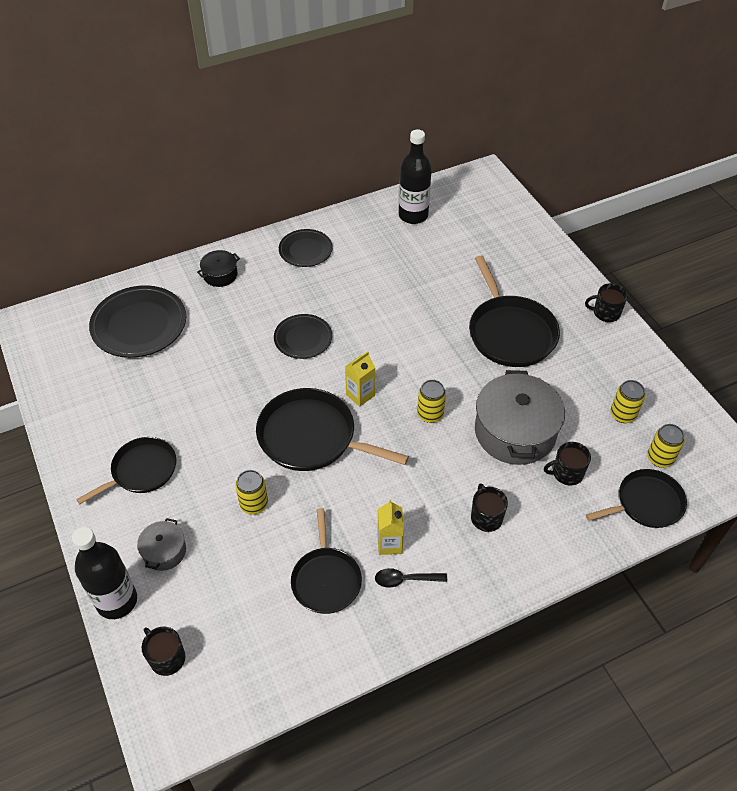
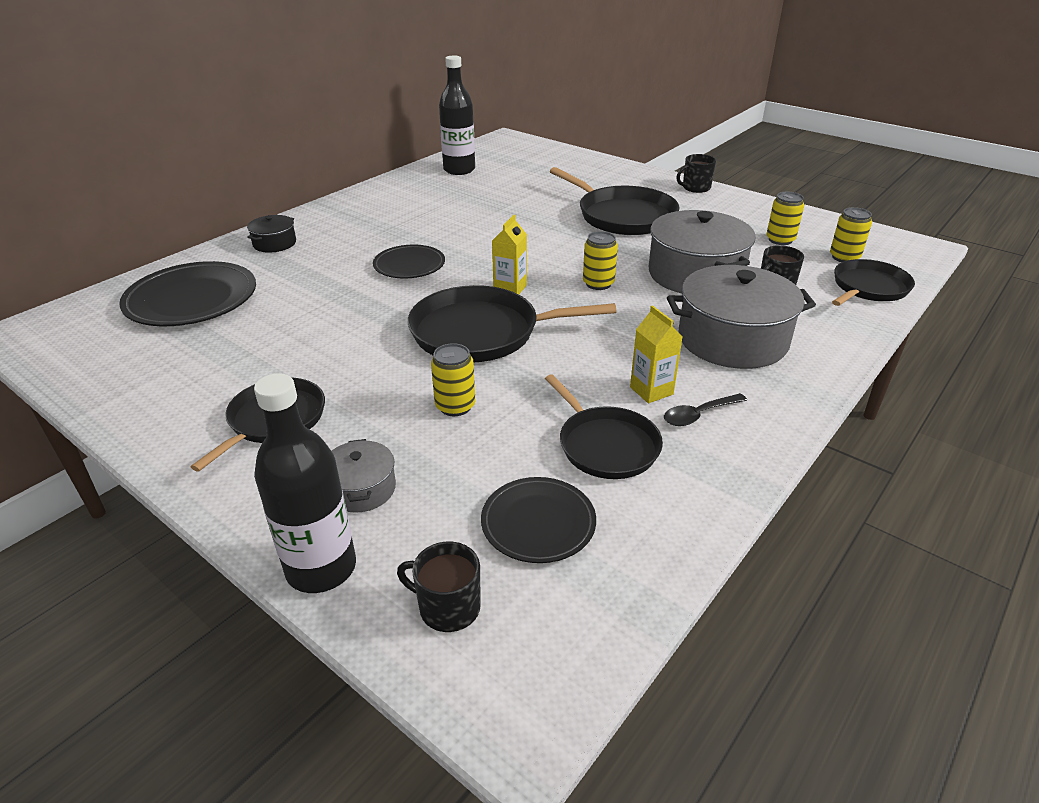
camera: 25 degrees left, 15 degrees down
(305, 250) = (363, 209): black plate -> black plate (538, 523)
(486, 517) = (732, 339): black mug -> grey pot

